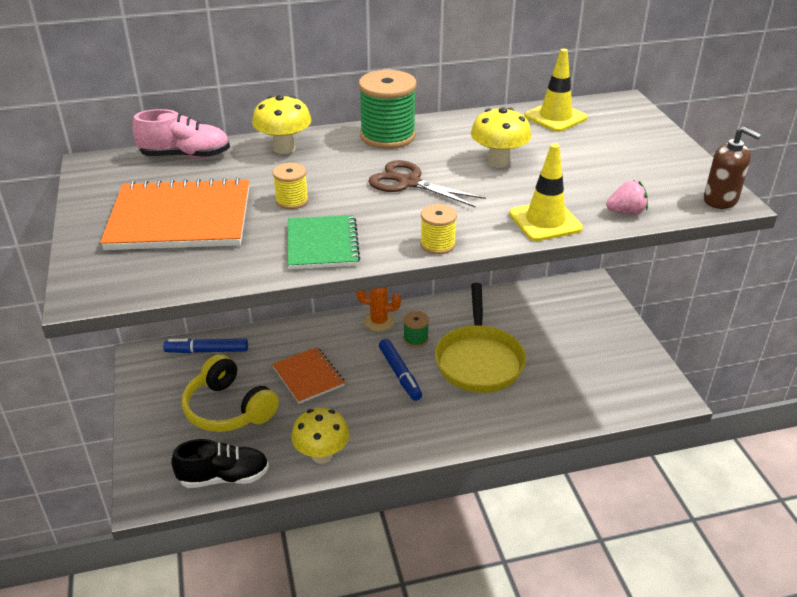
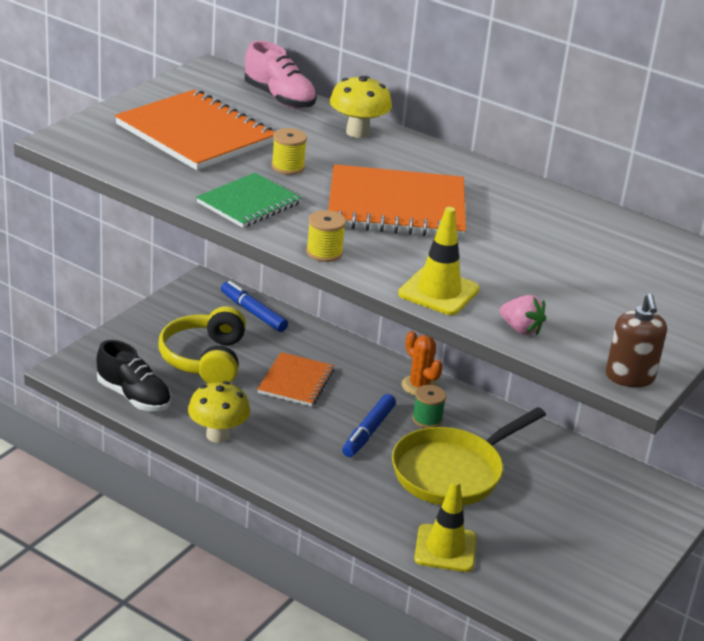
camera: 45 degrees right, 5 degrees down
(387, 136) = (456, 169): green spool -> none
(409, 183) = (396, 207): brown scissors -> orange notebook
(498, 162) = (502, 237): yellow mushroom -> none
(555, 117) = (640, 239): yellow traffic cone -> yellow traffic cone (445, 548)

